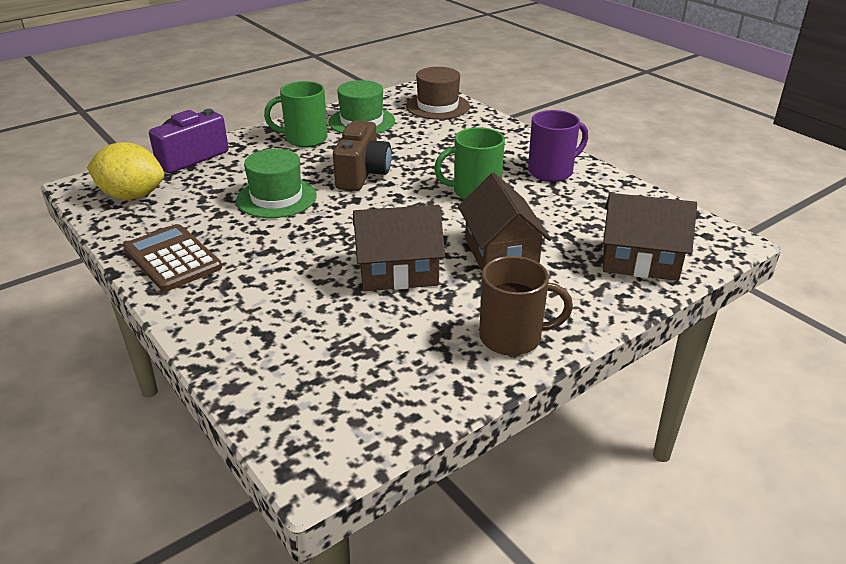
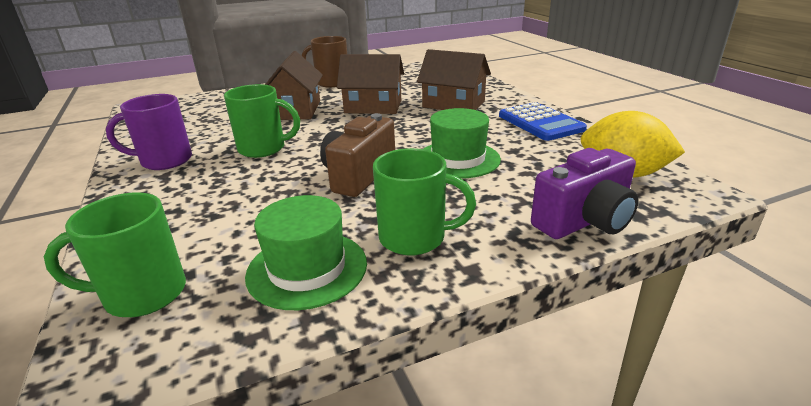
camera: 165 degrees left, 5 degrees down
(172, 259) = (540, 122): brown calculator -> blue calculator
(437, 106) = (142, 294): brown hat -> green mug
(640, 261) = (214, 102): brown house -> brown house (453, 104)

